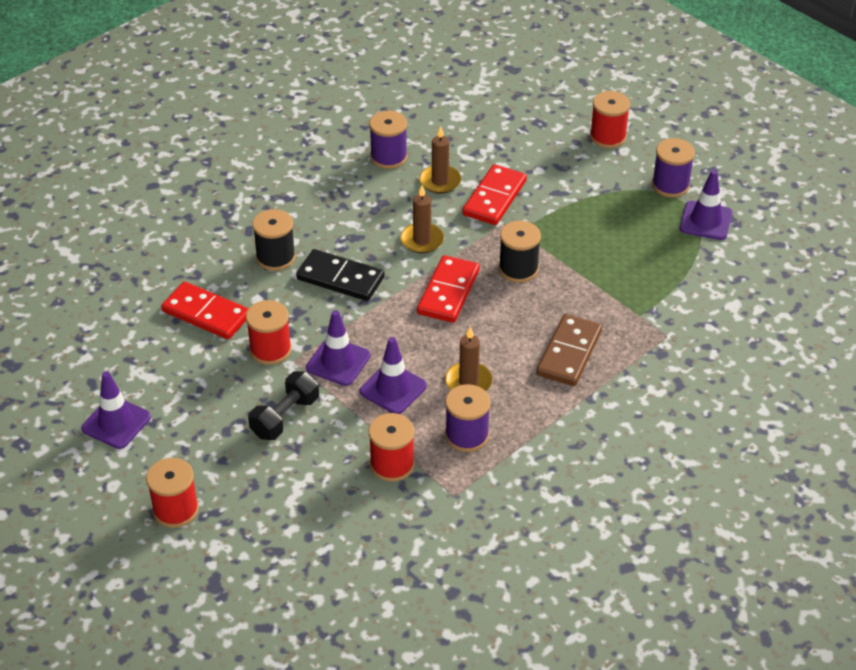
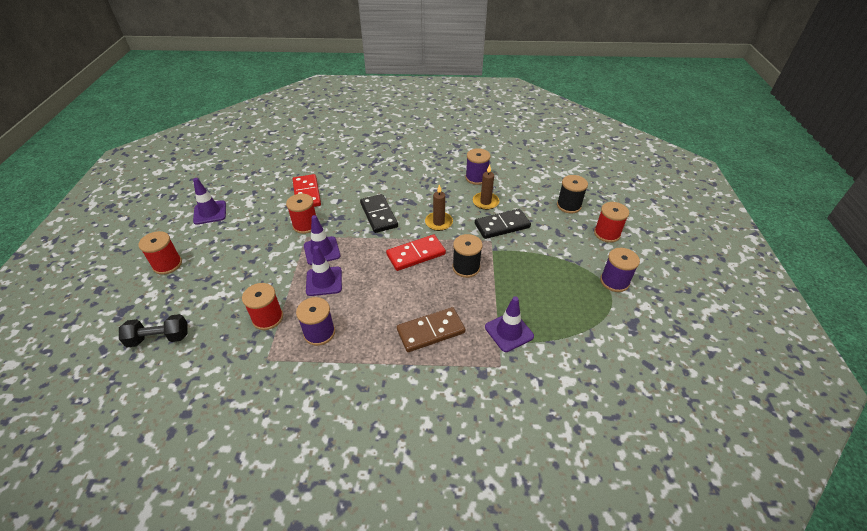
camera: 45 degrees right, 0 degrees up
(275, 257) = (367, 189): black spool -> black spool (569, 205)
(285, 417) = (264, 258): black dumbbell -> black dumbbell (159, 338)
(468, 382) = (360, 305): brown candle -> none
(494, 198) = (502, 226): red domino -> black domino
(705, 221) = (613, 316): purple traffic cone -> purple traffic cone (509, 332)

